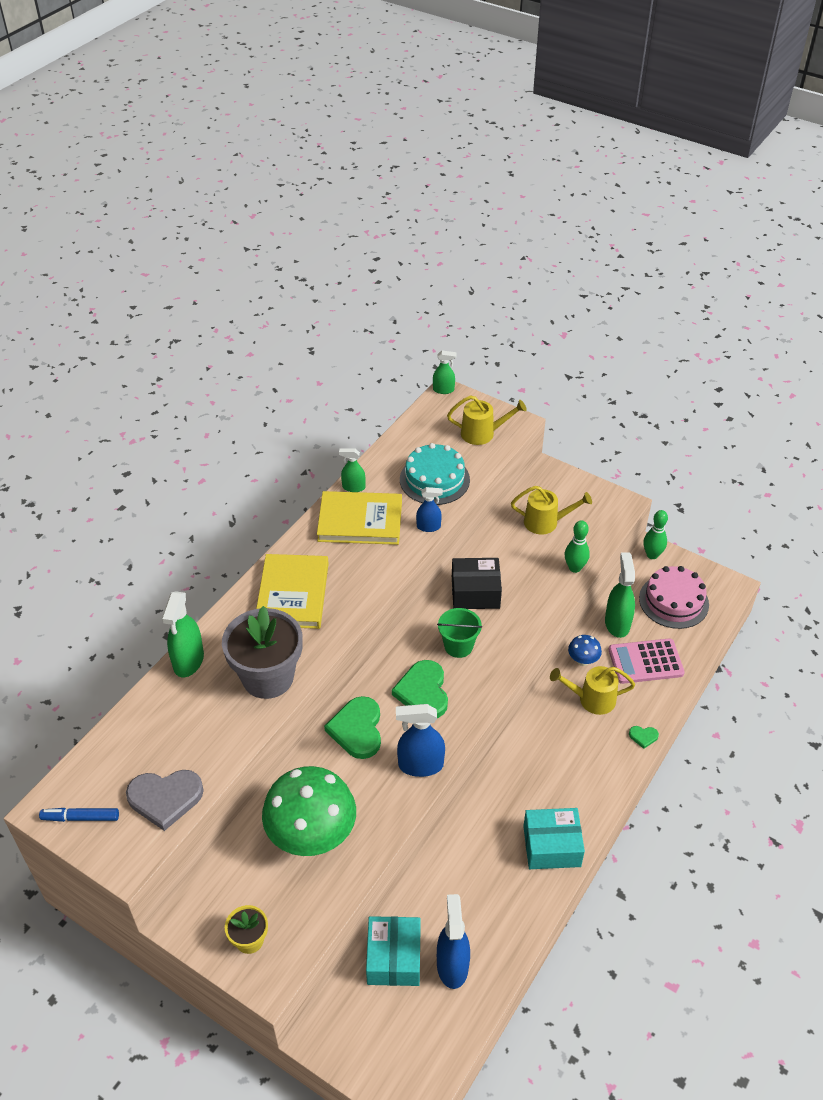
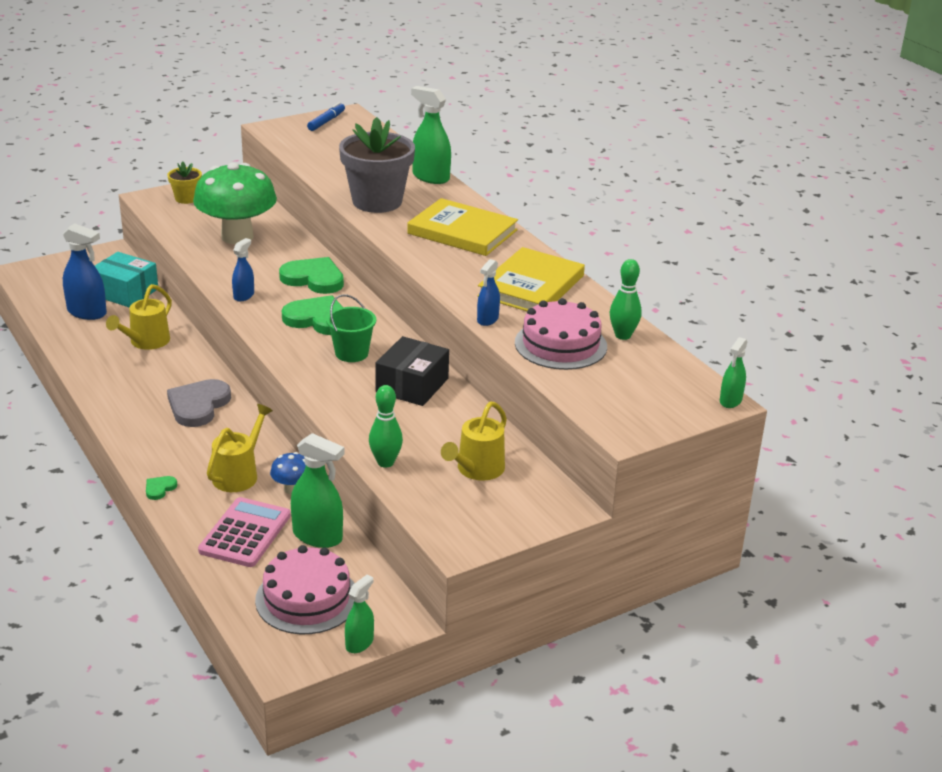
camera: 115 degrees right, 15 degrees down
(165, 798) = (307, 147): grey heart -> grey heart (198, 405)
(353, 487) = (587, 295): green spray bottle -> green spray bottle (359, 643)
(420, 765) = (244, 296): blue spray bottle -> blue spray bottle, size x0.59
(434, 479) = (560, 344): turquoise cake -> pink cake
(483, 433) = (620, 401): yellow watering can -> yellow watering can (146, 342)
(551, 846) = (119, 390): turquoise box -> none
(652, 555) = (397, 617): green bowling pin -> green bowling pin (623, 335)

